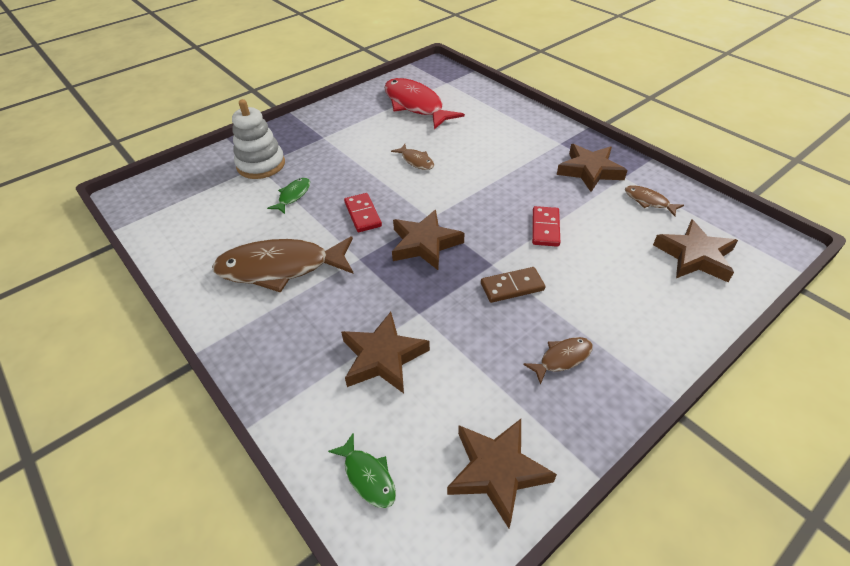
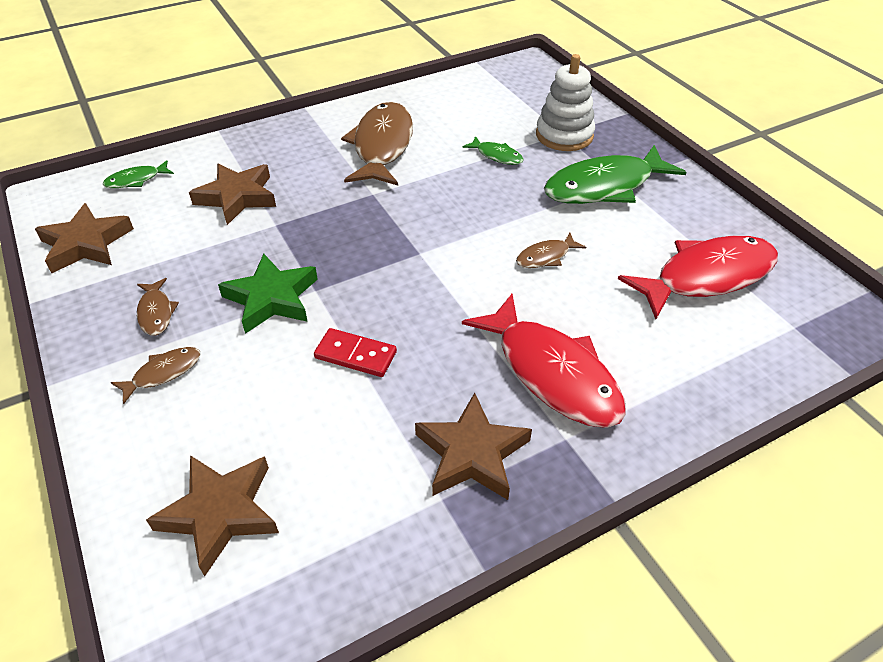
camera: 100 degrees right, 0 degrees up
(330, 143) = (604, 186): none -> green fish
(363, 214) = (445, 201): red domino -> none
(424, 244) = (374, 242): brown star -> none
(512, 286) = (272, 298): brown domino -> green star
(517, 150) = (552, 373): none -> red fish
(648, 201) = (365, 508): brown fish -> brown fish (163, 373)

